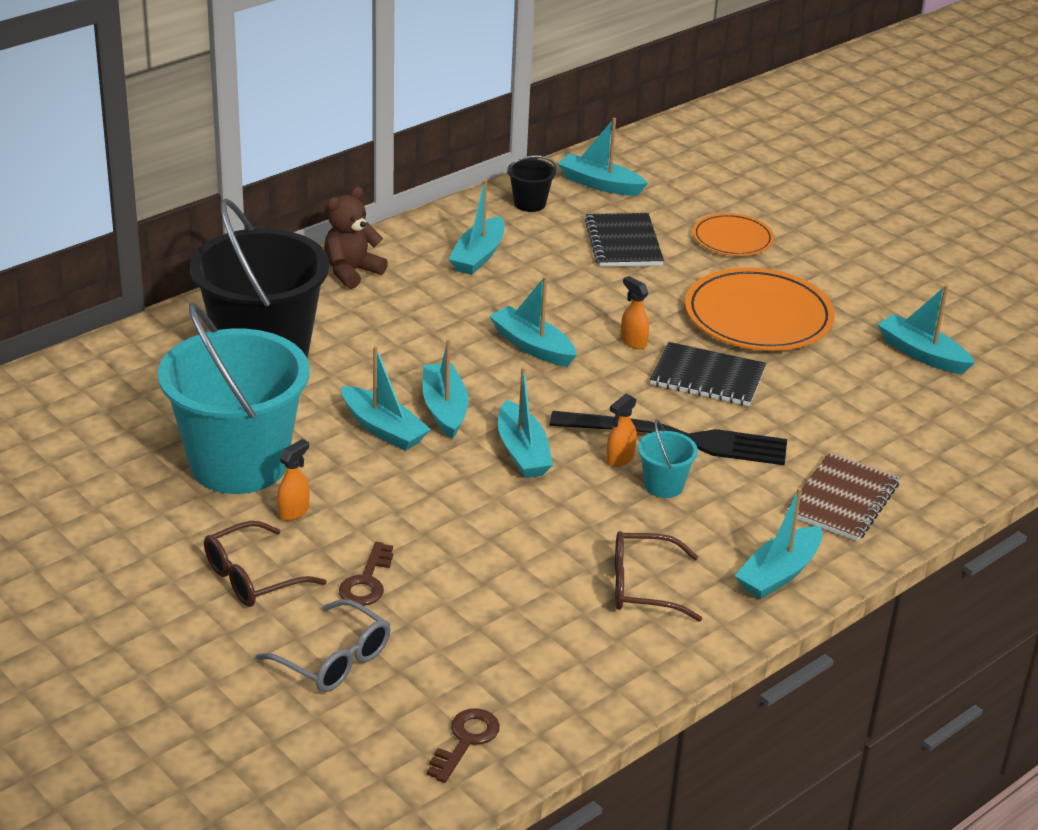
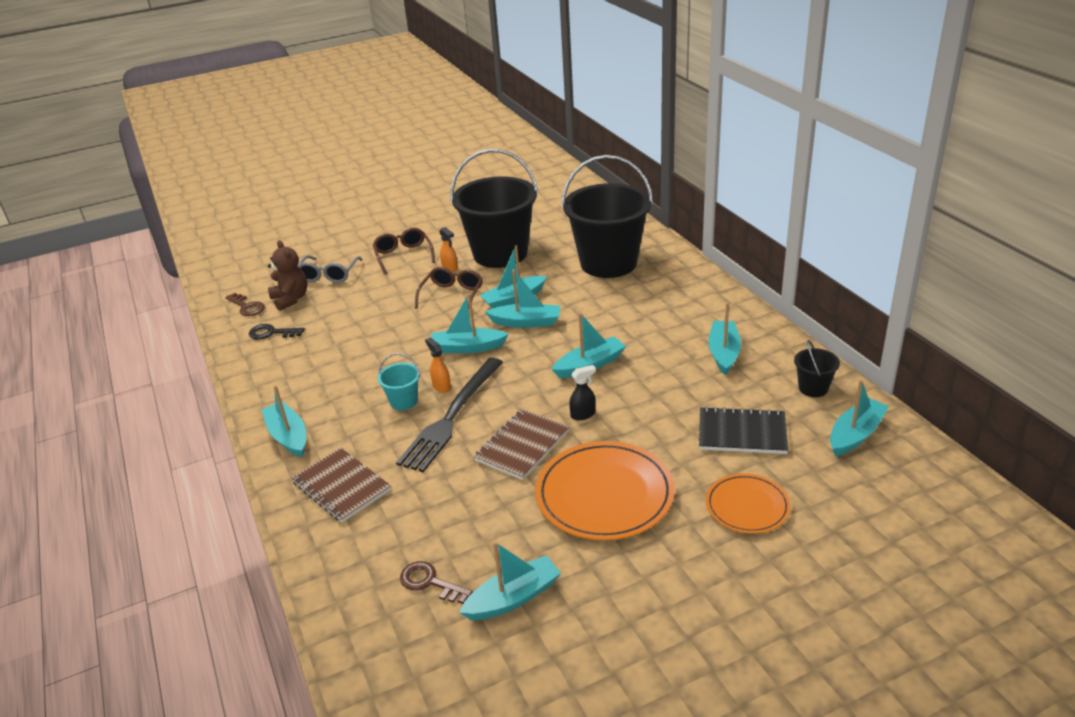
camera: 110 degrees right, 0 degrees up
(239, 464) = (500, 253): turquoise bucket -> black bucket
(334, 660) = (328, 275): grey glasses -> grey glasses turned 45 degrees counterclockwise
(351, 272) = (704, 297): brown teddy bear -> brown teddy bear (291, 299)
(367, 581) = (380, 286): brown key -> brown key (430, 582)
(478, 256) = (723, 353): turquoise boat -> turquoise boat turned 60 degrees clockwise
(541, 676) = (272, 333): none -> black key
(633, 342) = (583, 414): orange spray bottle -> black spray bottle
(642, 587) = (314, 377): brown glasses -> brown glasses (452, 295)
(707, 377) = (522, 446): black notebook -> brown notebook

